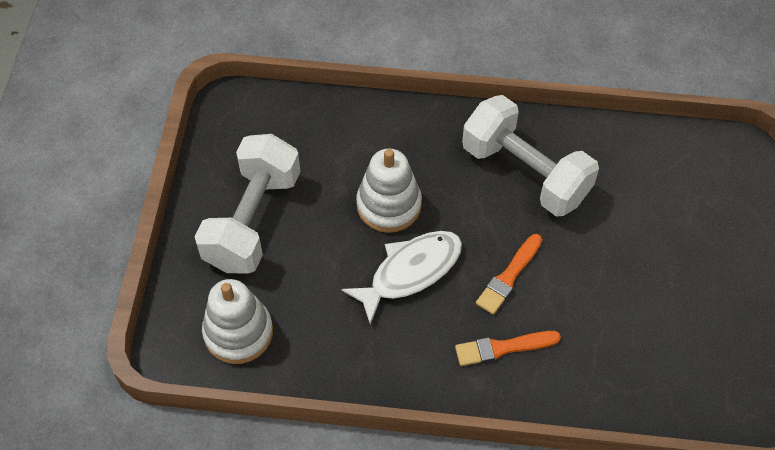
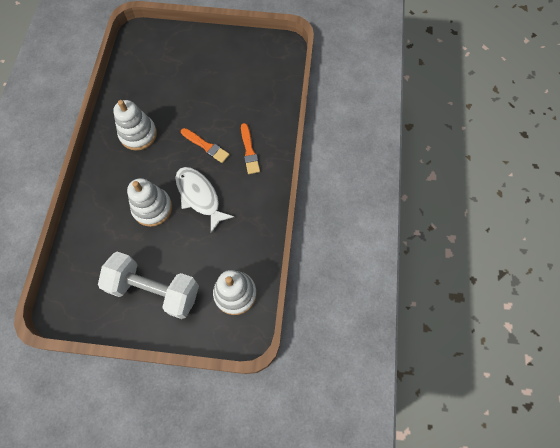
camera: 90 degrees left, 10 degrees up
(525, 173) = (138, 134): white dumbbell -> white stacking toy

